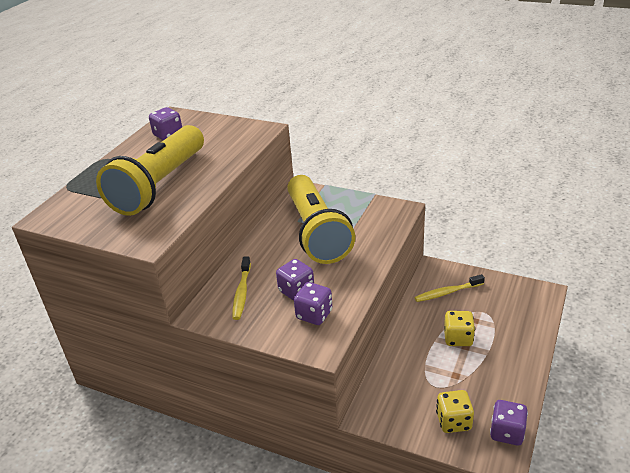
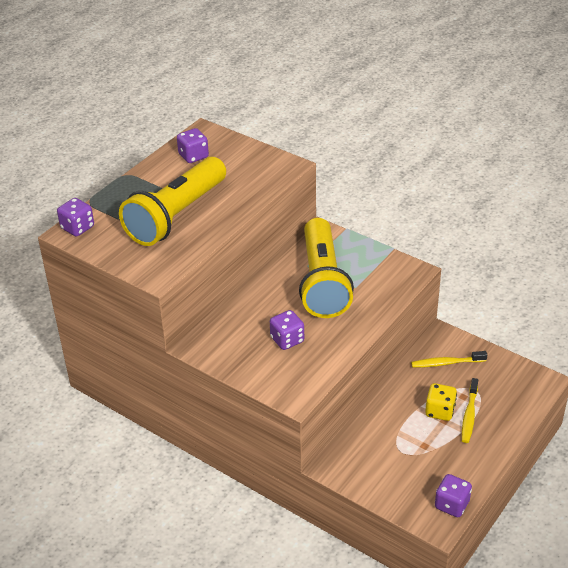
camera: 10 degrees right, 5 degrees up
(242, 293) = (236, 332): yellow toothbrush -> yellow toothbrush (469, 415)
(314, 315) = (297, 366): purple dice -> purple dice (77, 228)
(453, 421) = (407, 486): yellow dice -> none

